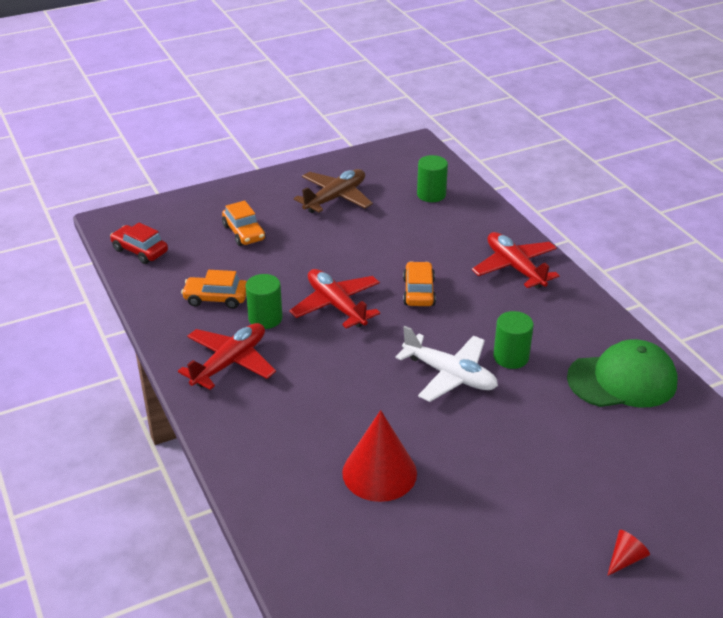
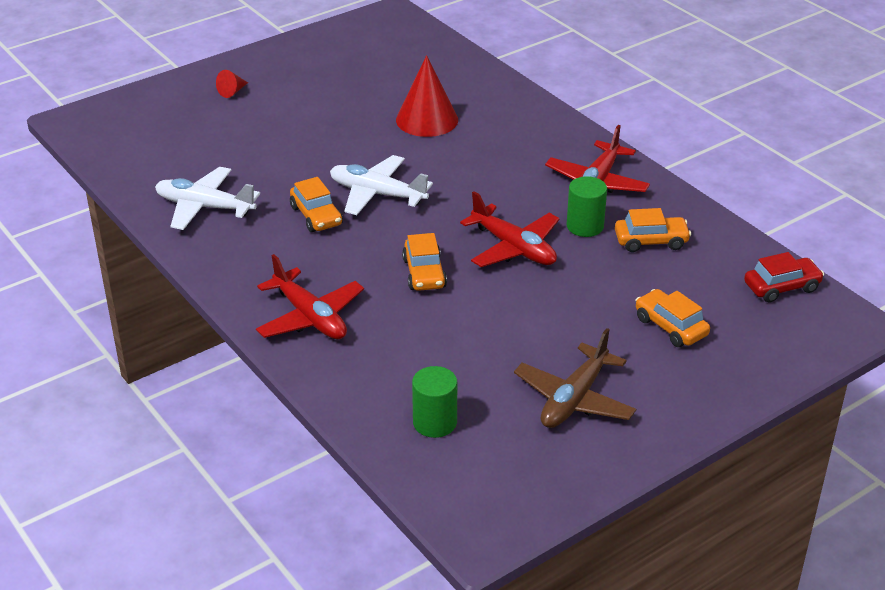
camera: 170 degrees right, 0 degrees up
(140, 251) = (781, 287): red car -> red car turned 45 degrees counterclockwise
(511, 357) = (316, 216): green cylinder -> orange car
(622, 380) = (205, 207): green cap -> white plane

